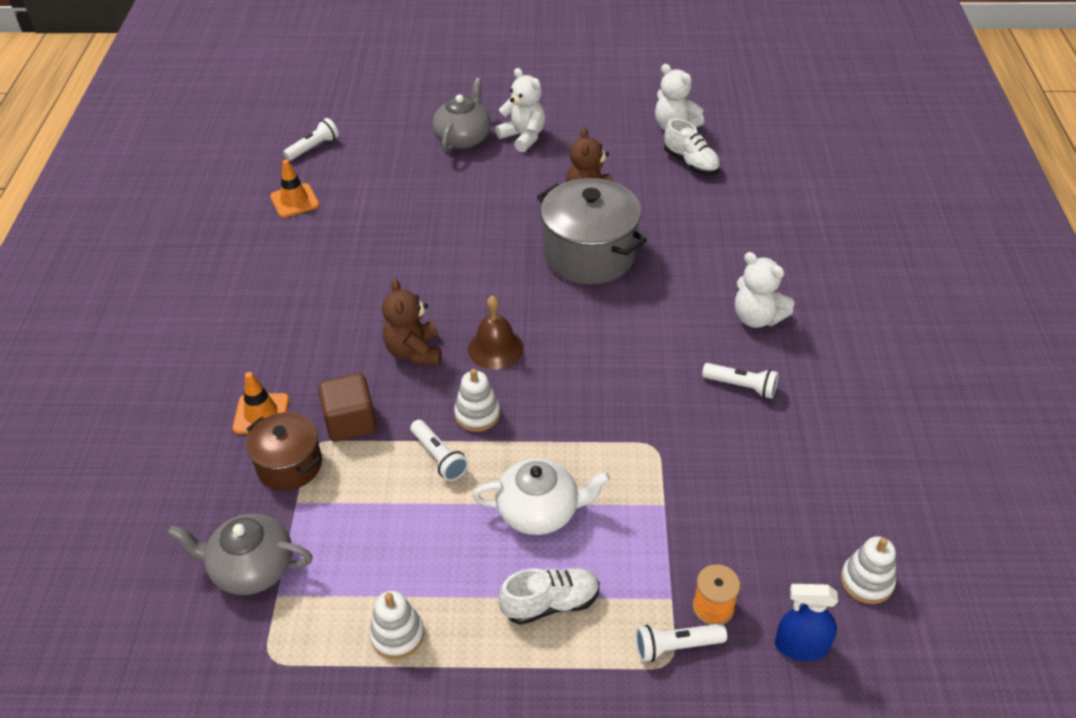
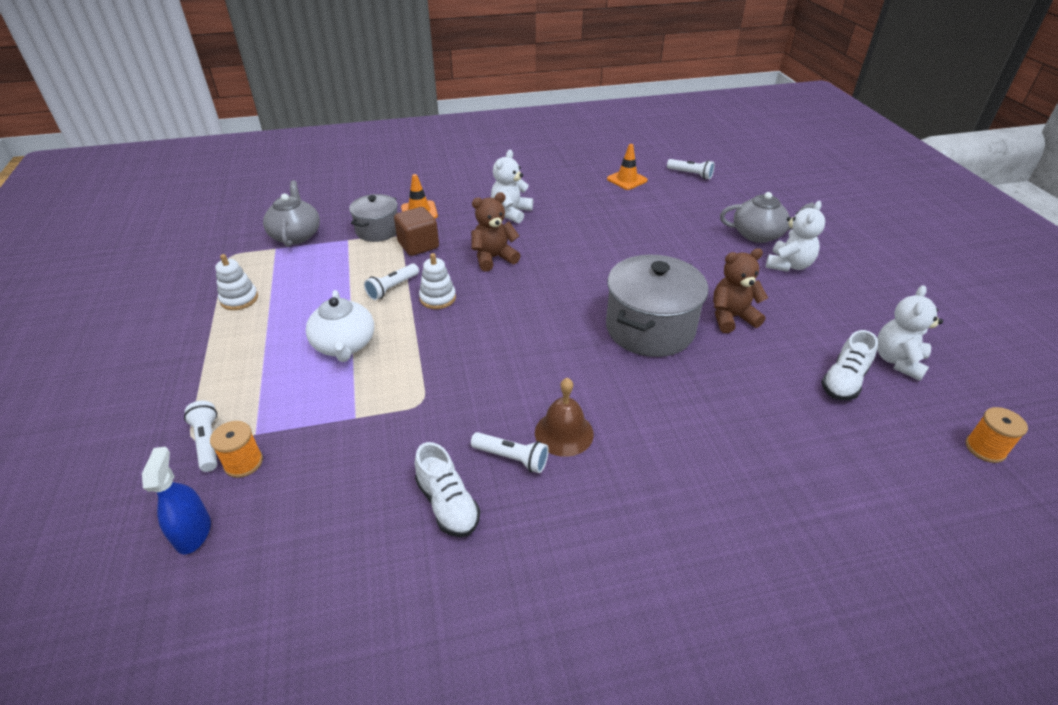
camera: 75 degrees right, 5 degrees down
(289, 465) = (377, 231): brown pot -> grey pot
(495, 348) = (510, 295): brown bell -> brown bell (564, 433)
(550, 603) = (257, 364): white shoe -> white shoe (447, 504)
(741, 386) = (512, 458): white flashlight -> white flashlight turned 75 degrees counterclockwise
(757, 318) = (618, 462): white teddy bear -> white teddy bear (511, 213)
(773, 125) = (985, 448): none -> orange spool
(866, 581) = (262, 587): white stacking toy -> none

